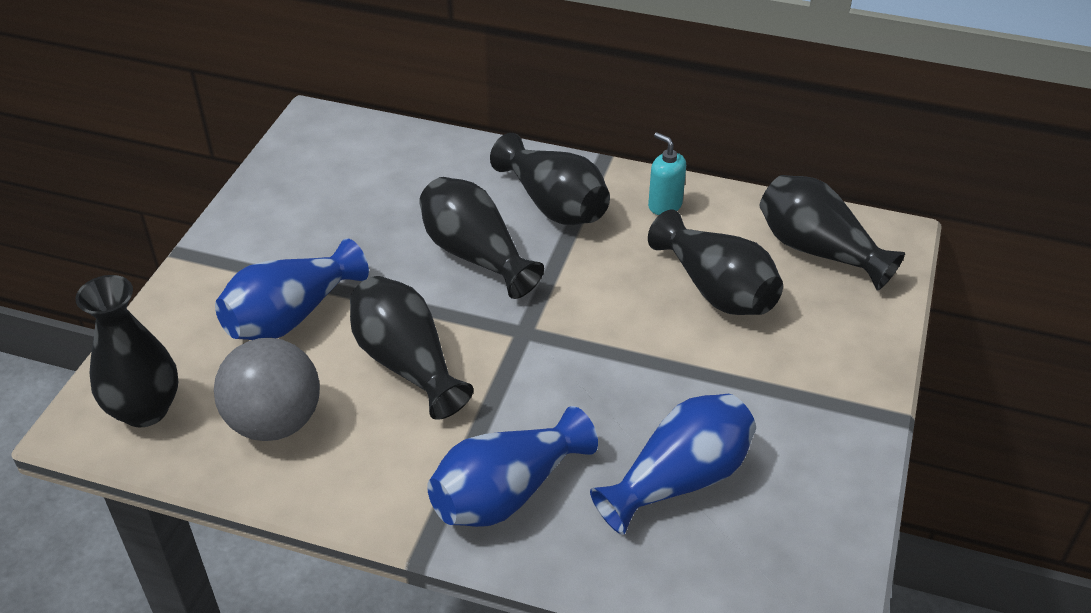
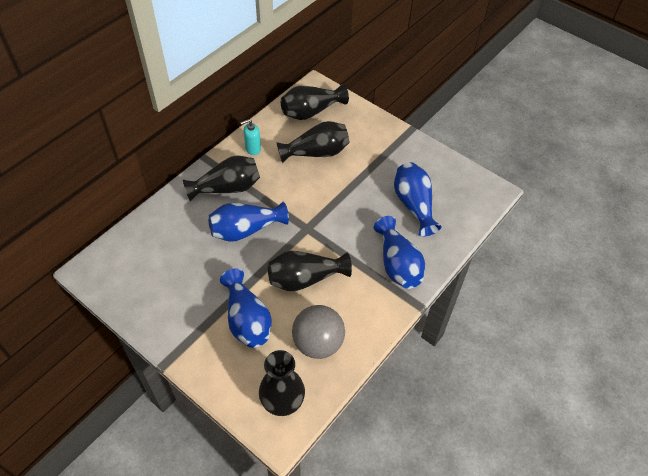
camera: 70 degrees left, 10 degrees up
(476, 255) = (245, 230): black vase -> blue vase

